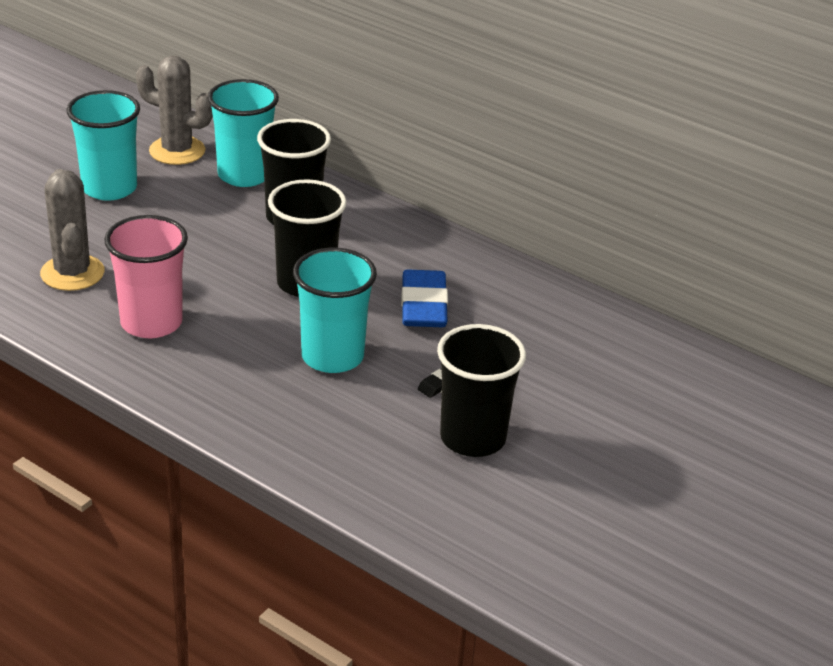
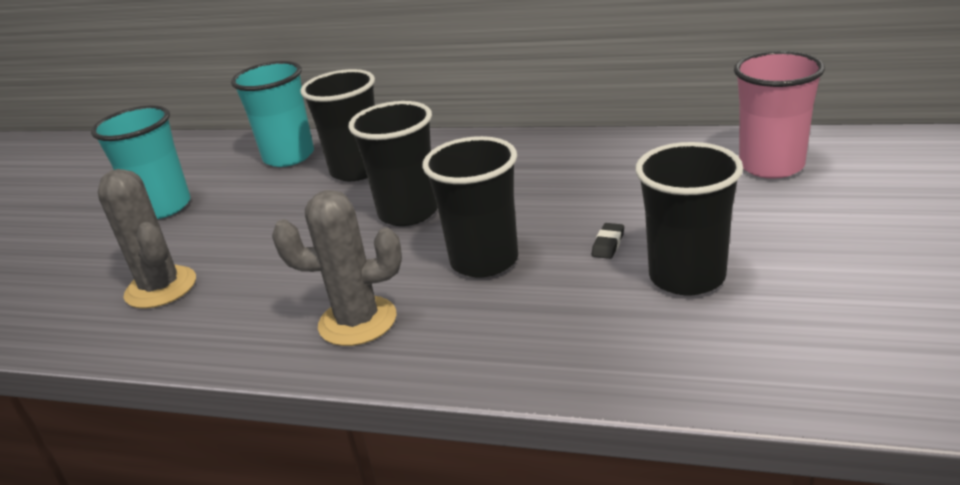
camera: 15 degrees left, 5 degrees down
(151, 323) = (274, 300): pink cup -> pink cup (771, 166)
(177, 151) = (214, 160): grey cactus -> grey cactus (357, 321)
(332, 356) = (484, 260): turquoise cup -> black cup
(423, 306) = (532, 190): blue eraser -> none

